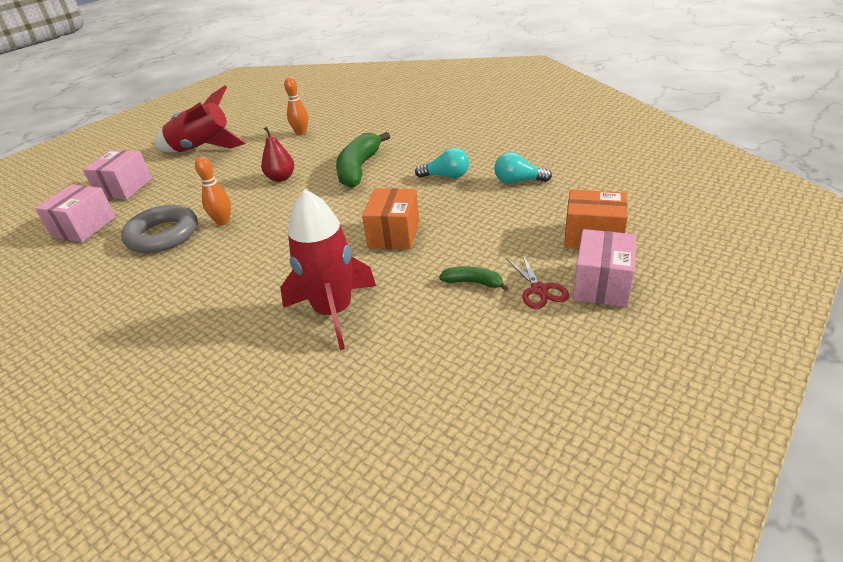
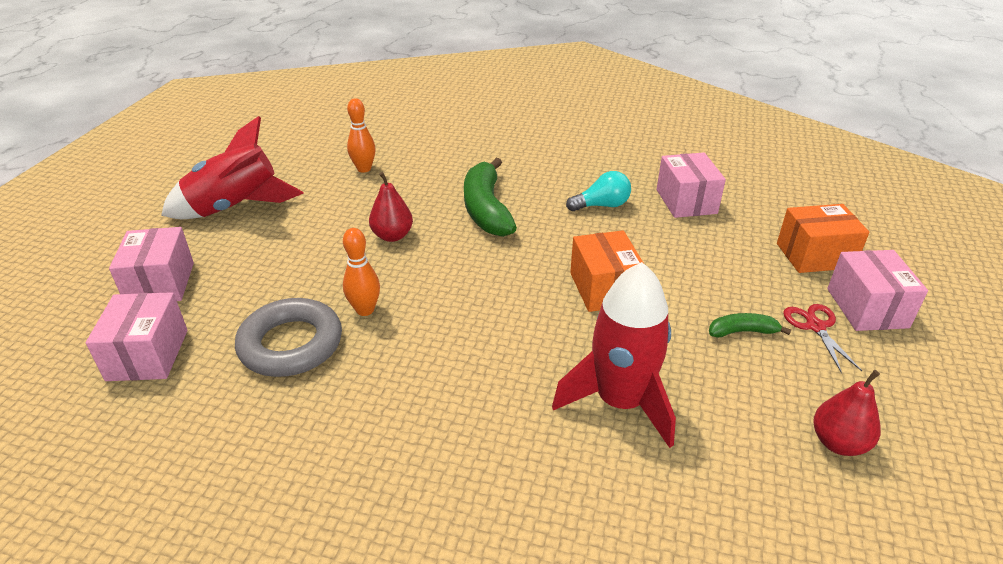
camera: 25 degrees left, 0 degrees up
(474, 378) = (838, 443): none -> red pear
(518, 181) = (686, 201): turquoise light bulb -> pink box
(539, 290) = (815, 326): red scissors -> red scissors turned 150 degrees counterclockwise

